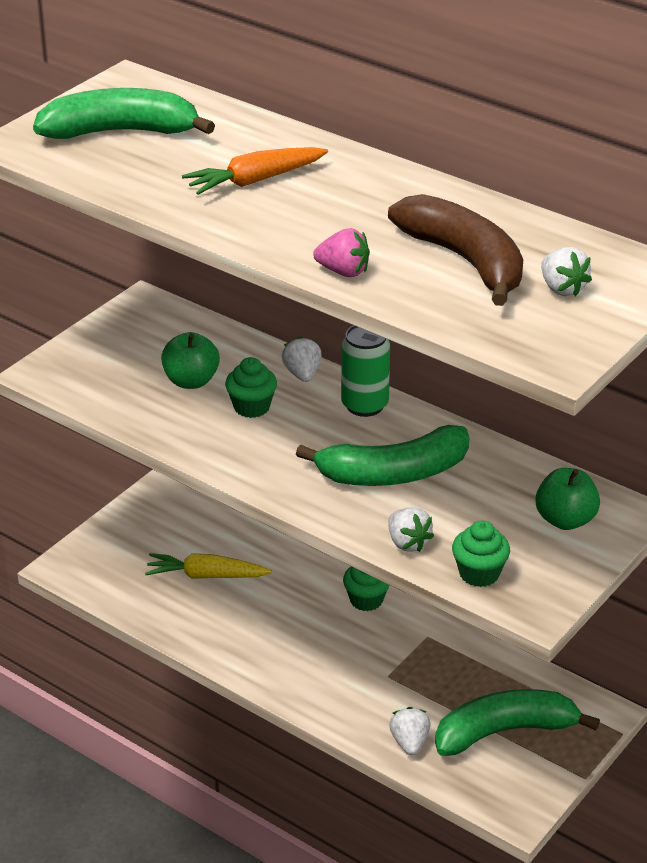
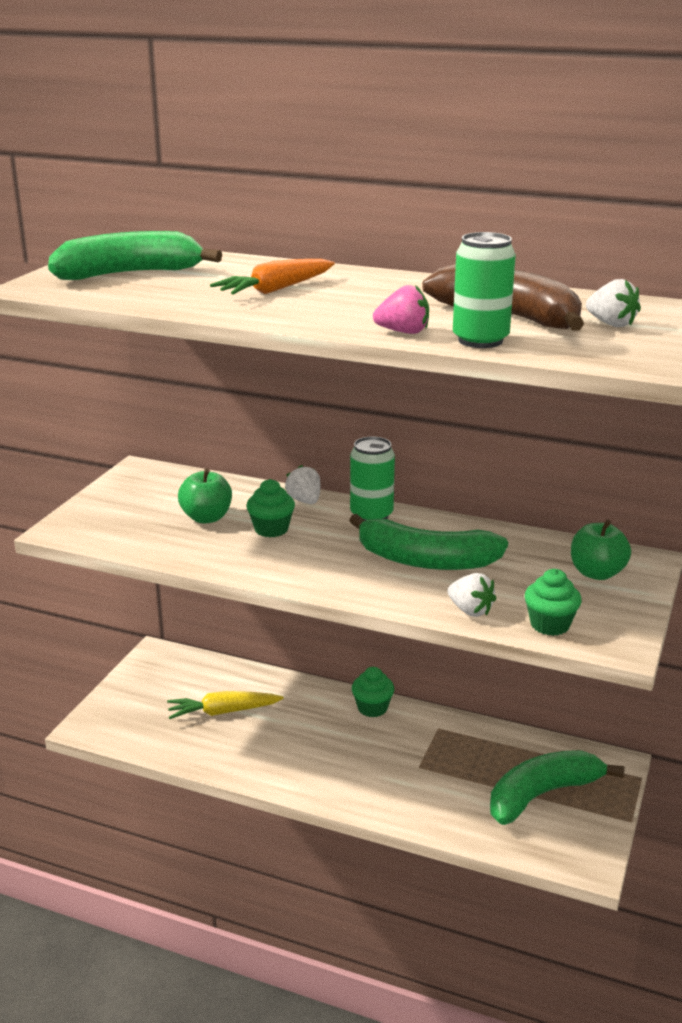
camera: 15 degrees left, 10 degrees down
(393, 473) = (425, 560): green banana -> green banana turned 45 degrees clockwise
(409, 742) = (464, 820): white strawberry -> none
(410, 296) = (480, 340): none -> green can

